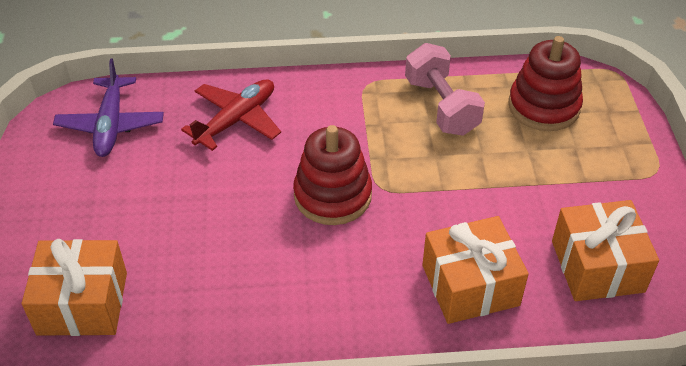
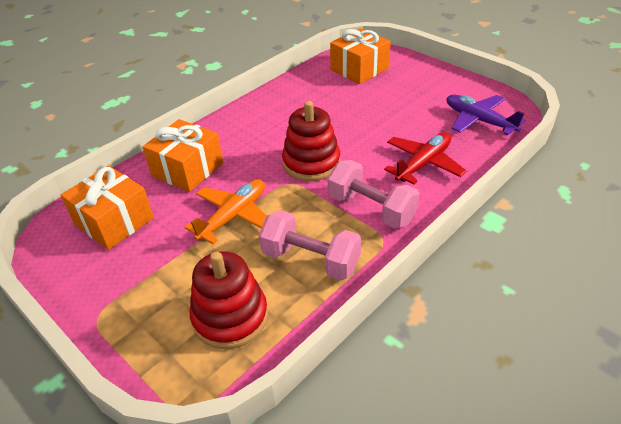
camera: 140 degrees right, 5 degrees down
(236, 120) = (423, 164): red plane -> red plane turned 135 degrees counterclockwise
(341, 112) = (371, 209): none -> pink dumbbell
(469, 188) = (234, 216): none -> orange plane

